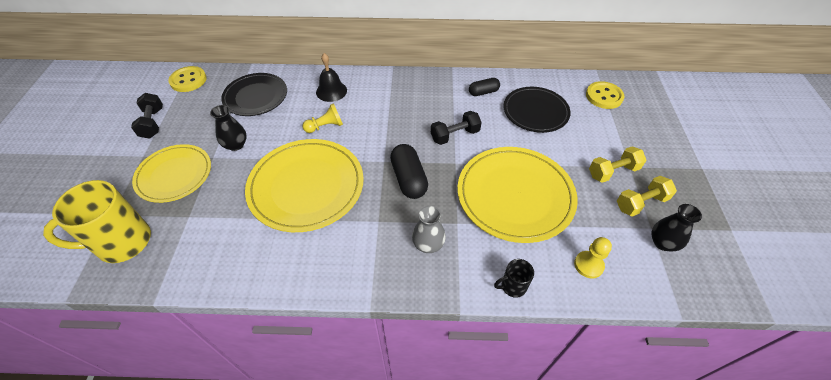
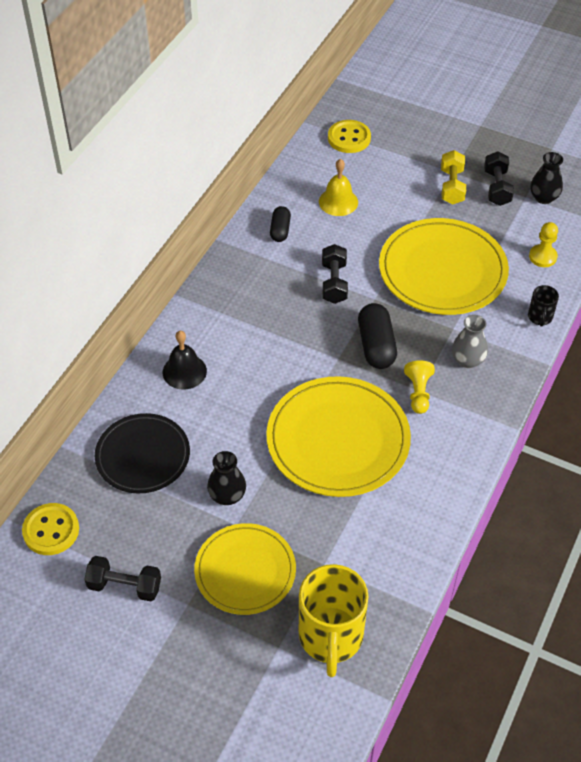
camera: 65 degrees left, 0 degrees up
(325, 126) = (248, 396): yellow pawn -> yellow pawn (418, 393)
(409, 179) = (376, 346): black capsule -> black capsule turned 75 degrees clockwise
(535, 111) = (338, 202): black plate -> yellow bell
(641, 203) = (497, 188): yellow dumbbell -> black dumbbell

